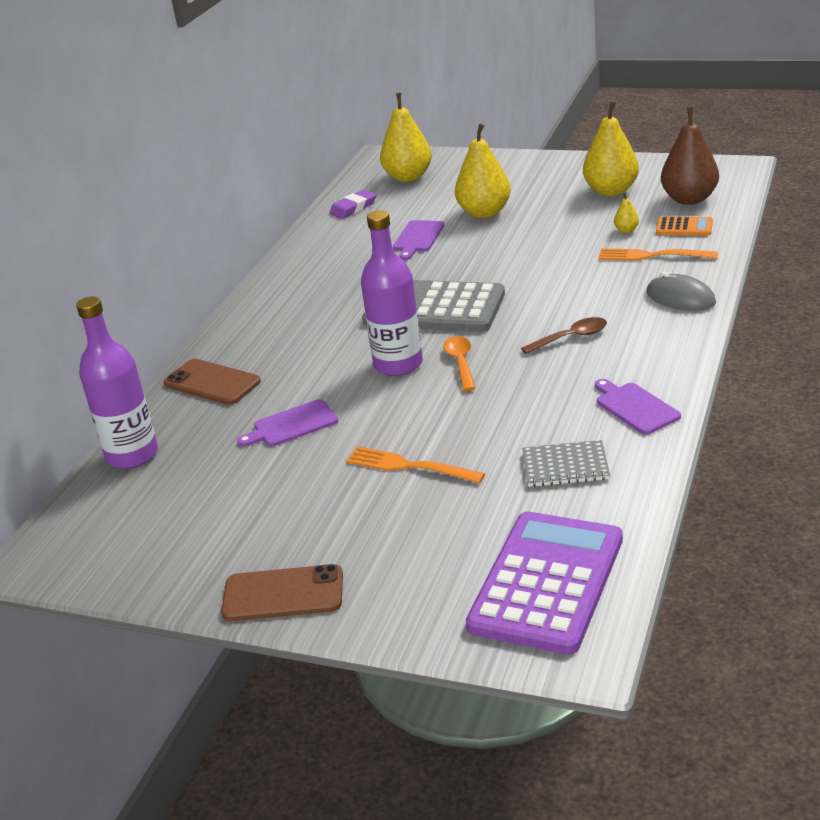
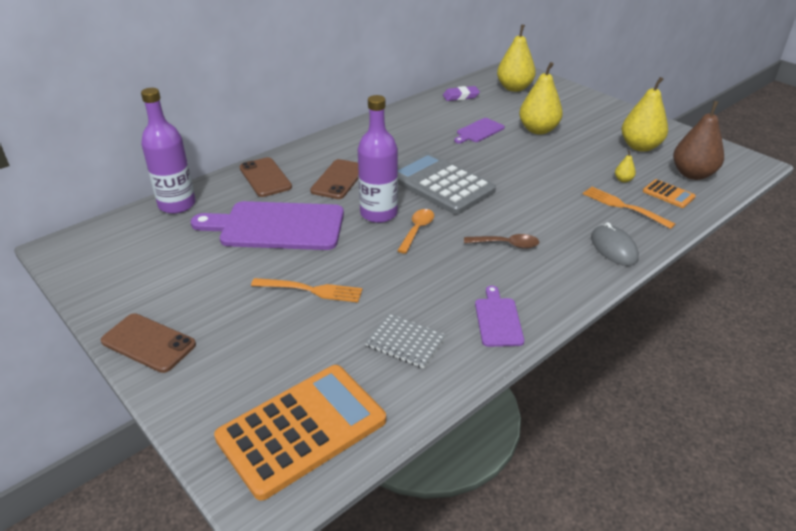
camera: 25 degrees right, 5 degrees up
(292, 425) = (277, 226): purple cutting board -> purple cutting board, size x2.06
(308, 349) = (338, 179): none -> brown phone
(409, 466) = (311, 290): orange fork -> orange fork turned 135 degrees clockwise
(546, 582) = (302, 429): purple calculator -> orange calculator

